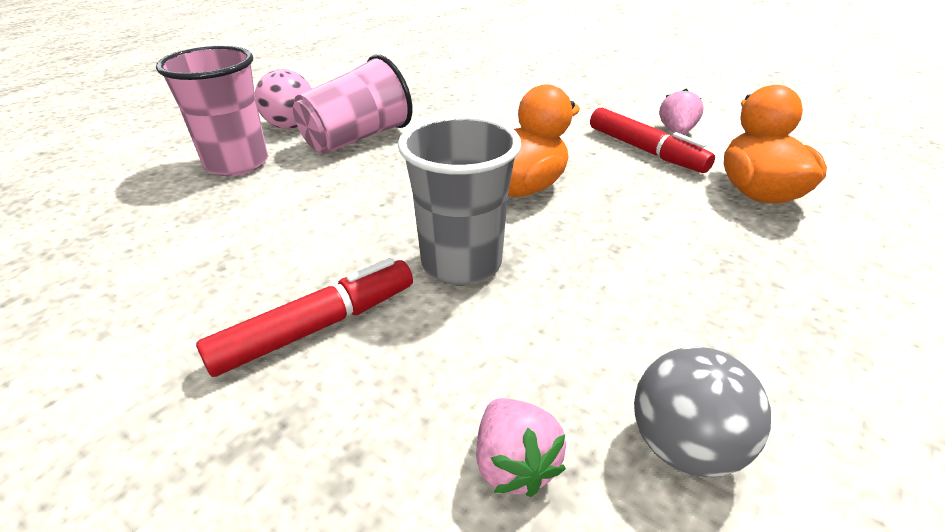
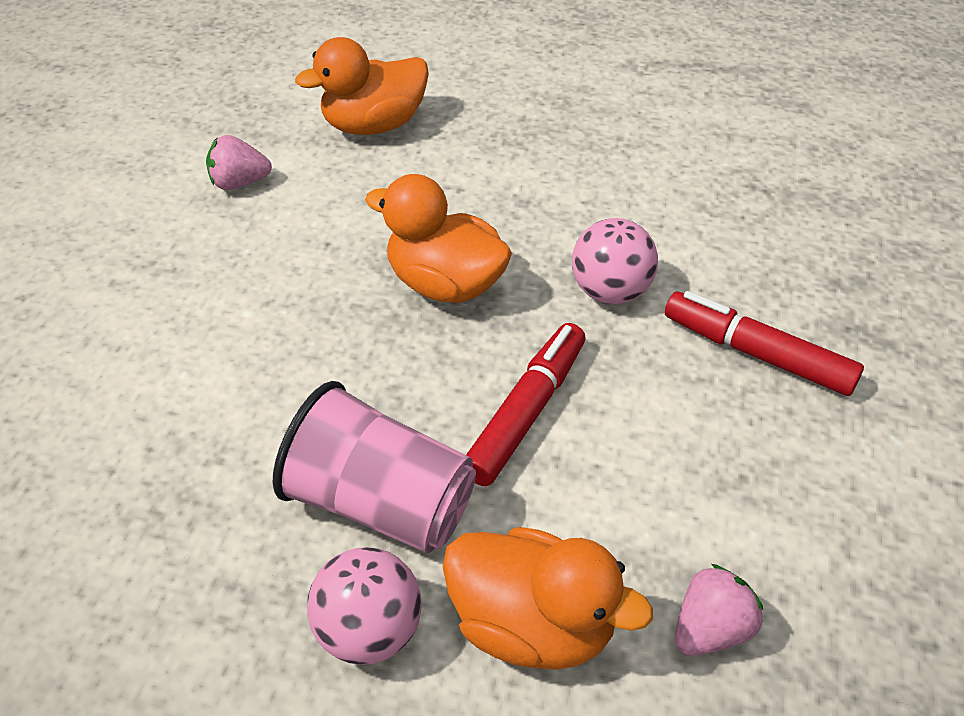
camera: 110 degrees left, 10 degrees up
(237, 163) = (533, 624): pink cup -> orange duck
(461, 263) = (611, 291): grey cup -> pink ball
(514, 464) = (781, 212): pink strawberry -> pink strawberry (711, 629)
(645, 150) = (306, 202): red marker -> red marker (527, 412)
(683, 445) = (713, 151): grey ball -> none

